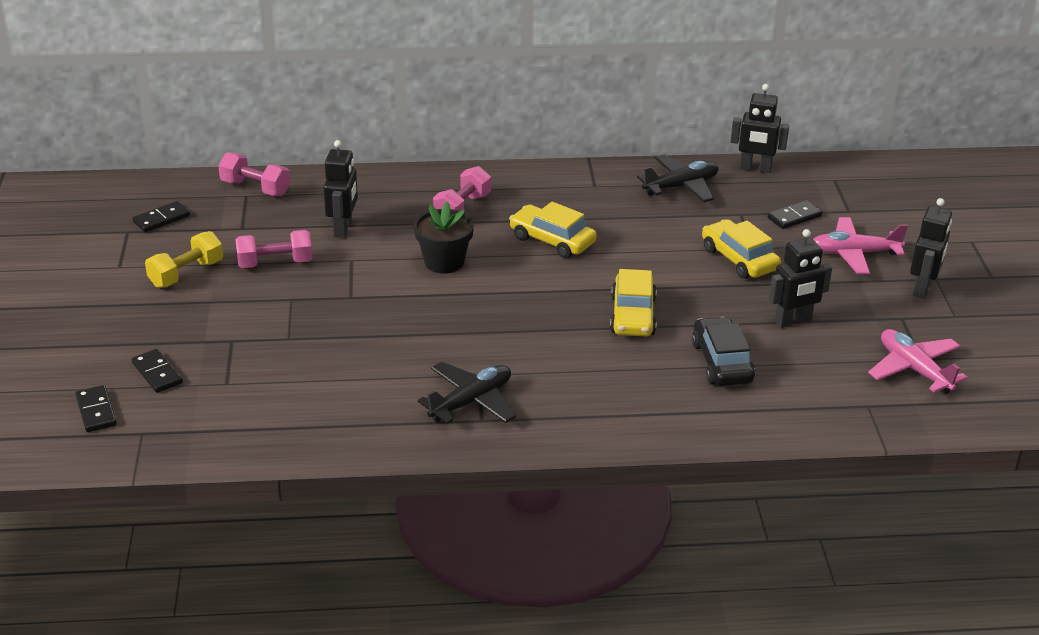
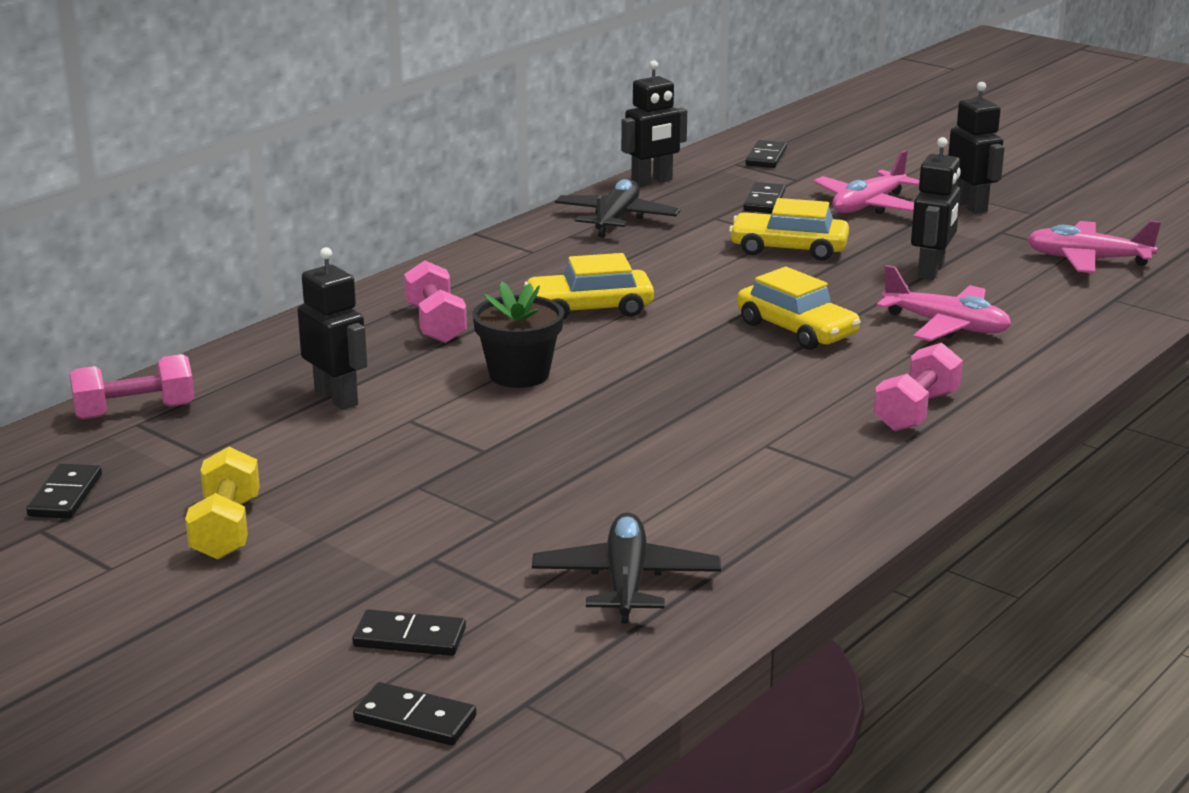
camera: 45 degrees left, 10 degrees down
(275, 263) = (323, 465): pink dumbbell -> pink dumbbell (916, 411)
(471, 402) = (811, 468): black plane -> black plane (626, 581)
(721, 362) = (946, 326): black car -> pink plane
(863, 184) = (766, 157): none -> black domino

